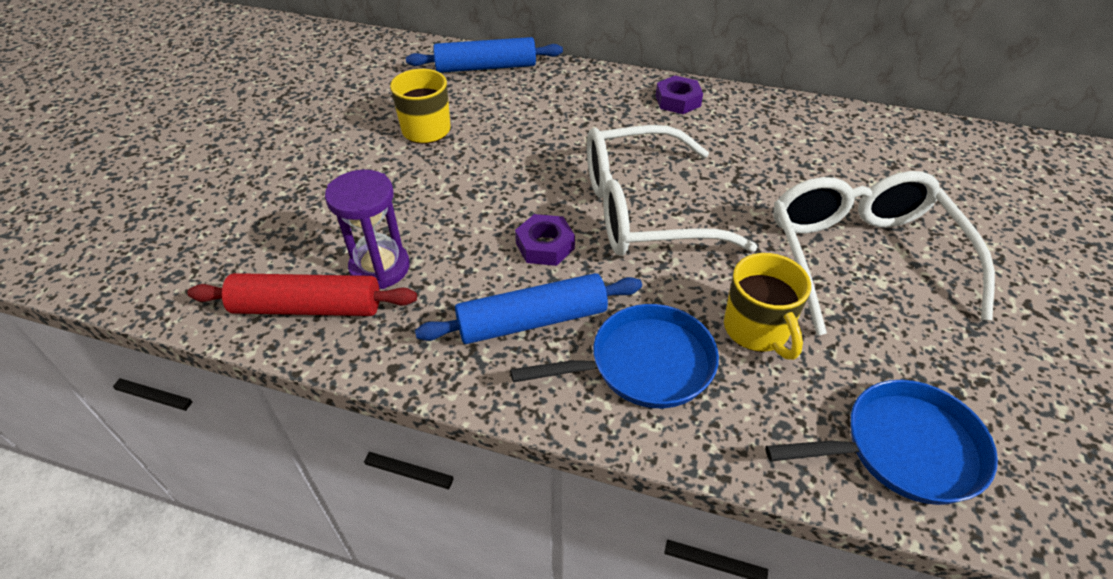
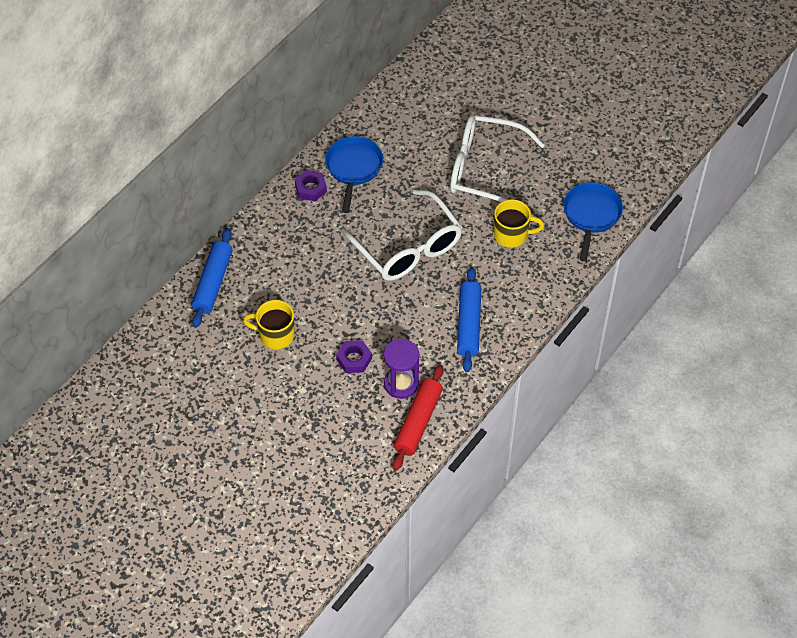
camera: 70 degrees left, 10 degrees up
(545, 246) = (417, 302): purple nut -> purple nut (354, 359)
(643, 210) = (408, 247): white glasses -> white glasses turned 45 degrees counterclockwise
(644, 364) = (514, 288): blue pan -> blue pan (353, 168)

